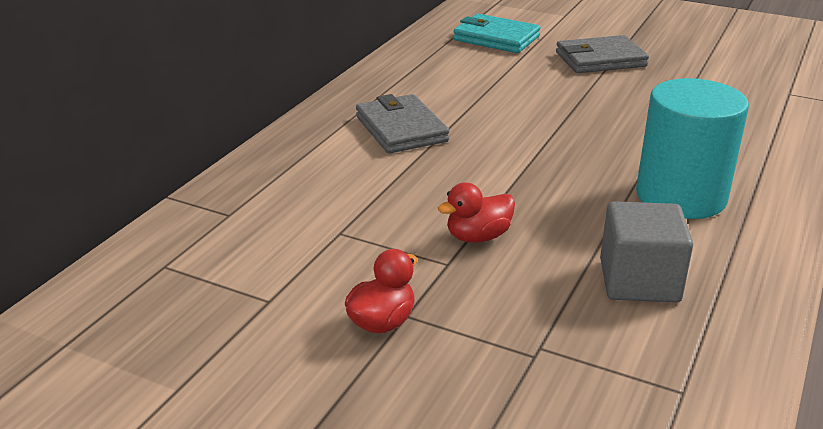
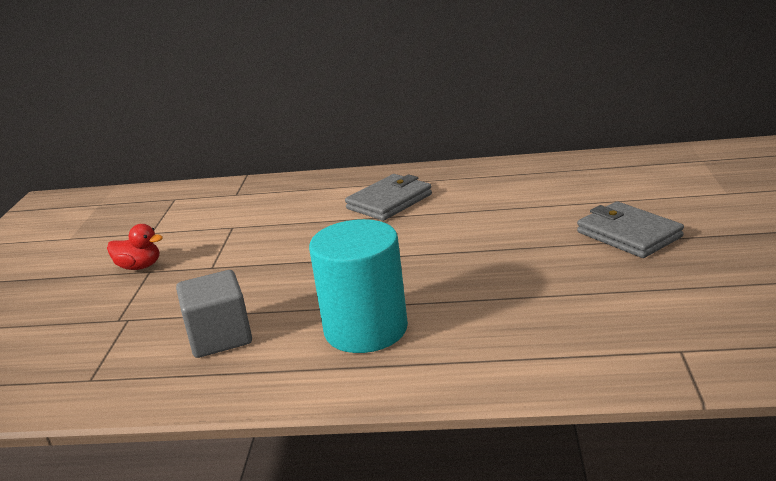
camera: 70 degrees right, 5 degrees down
(478, 237) = (250, 267): red duck -> none
(496, 38) = (613, 183): turquoise wallet -> none

